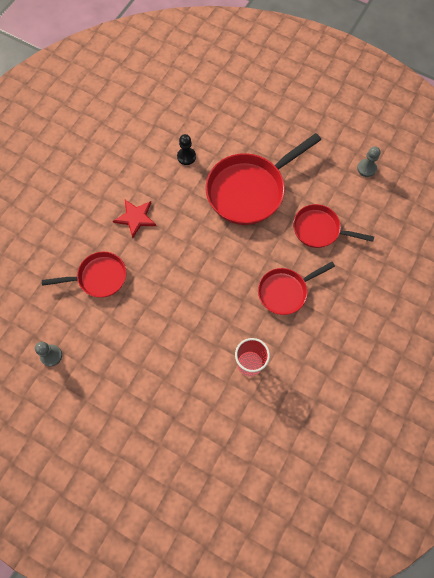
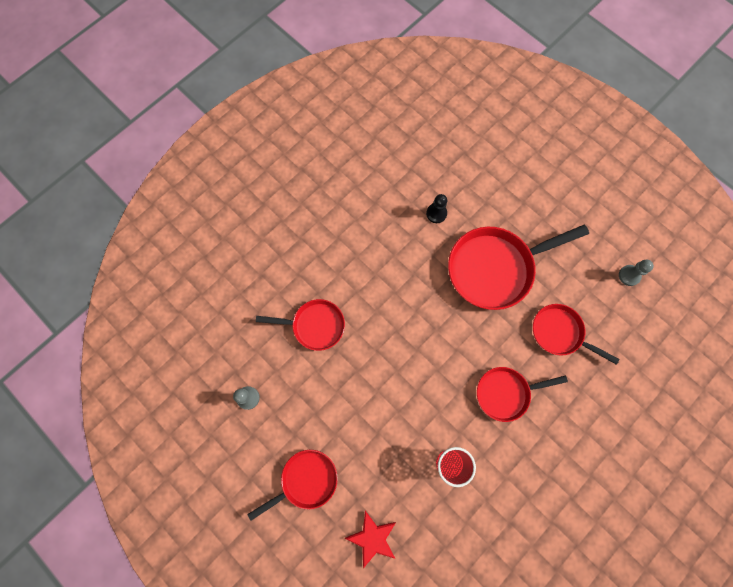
camera: 15 degrees right, 5 degrees up
(122, 414) = (306, 480): none -> red pan
(135, 218) = (367, 269): red star -> red star (372, 538)

